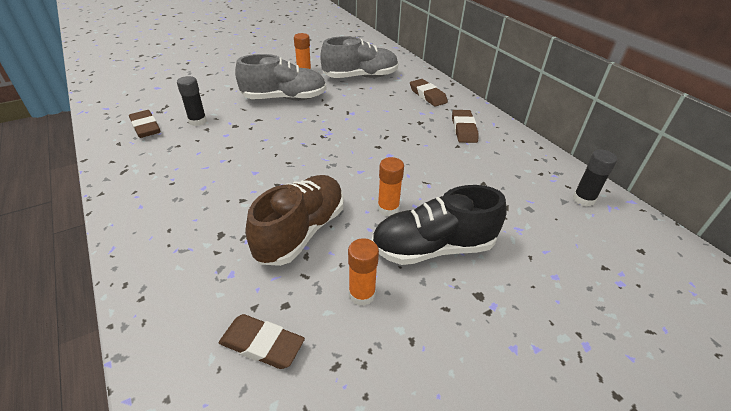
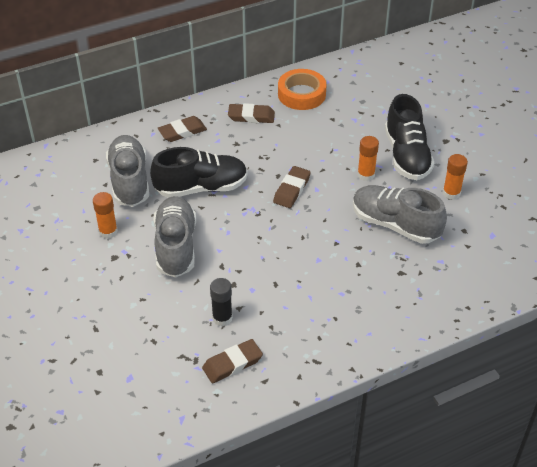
camera: 85 degrees left, 5 degrees up
(262, 344) = (494, 239): brown eraser -> brown eraser (291, 190)
(301, 232) = (395, 225): brown shoe -> grey shoe
(355, 107) = (201, 188): none -> black shoe
(517, 160) = (301, 94): none -> orange tape
(583, 199) = (351, 72): black glue stick -> none

